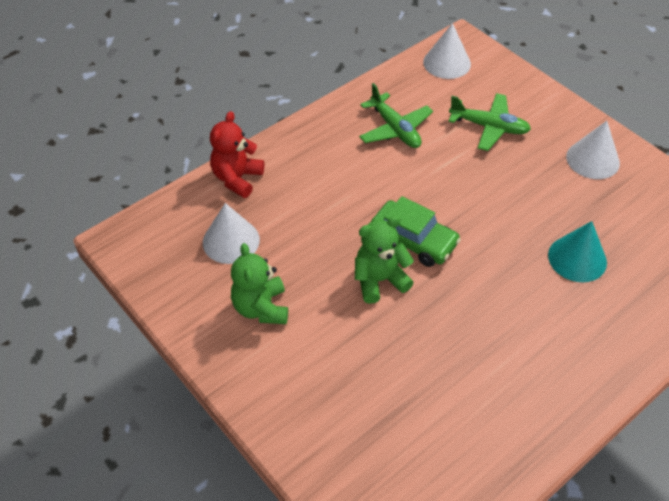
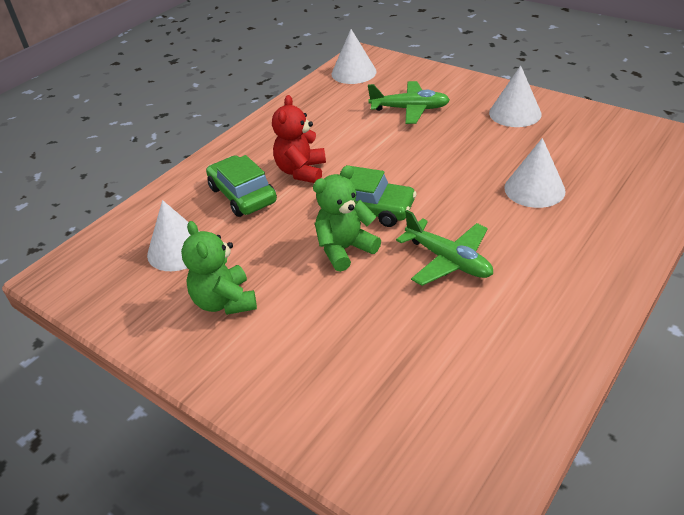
camera: 10 degrees left, 10 degrees down
(237, 178) = (173, 197): red teddy bear -> red teddy bear (301, 171)
(301, 193) = (242, 195): none -> green car
(395, 129) = (321, 128): green plane -> green plane (448, 260)
(577, 258) = (534, 189): turquoise cone -> white cone

